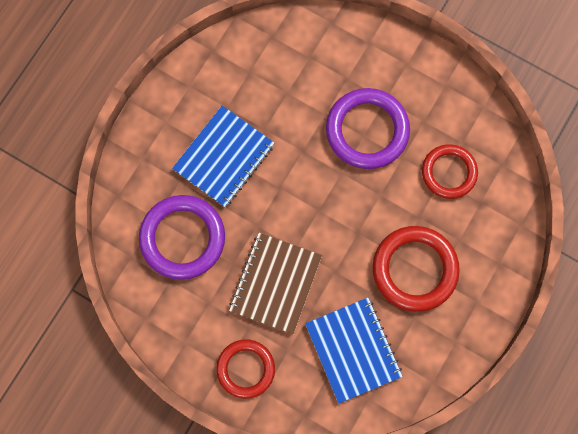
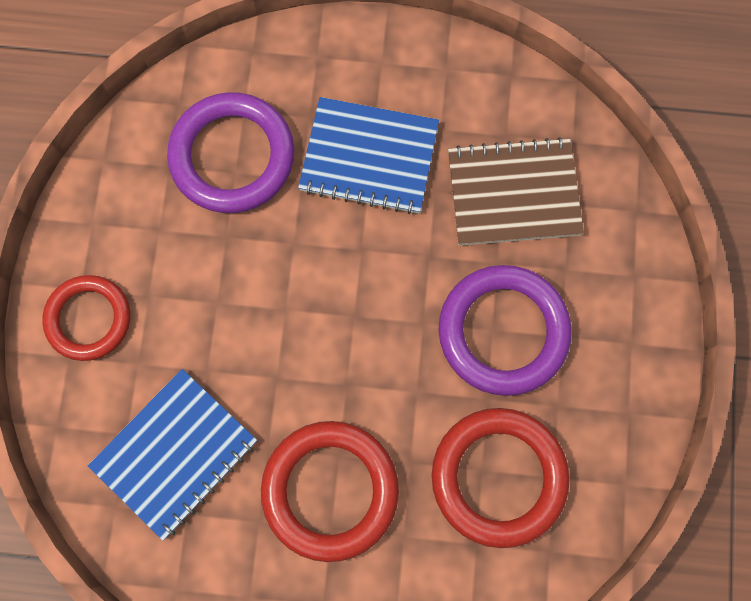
camera: 65 degrees right, 0 degrees up
(275, 283) = (223, 304): brown notebook -> brown notebook (513, 193)
(449, 172) = (498, 477): red ring -> red ring, size x1.51

